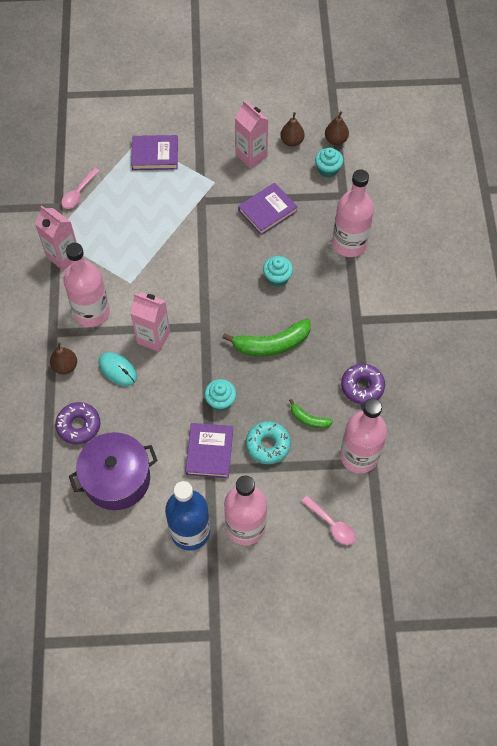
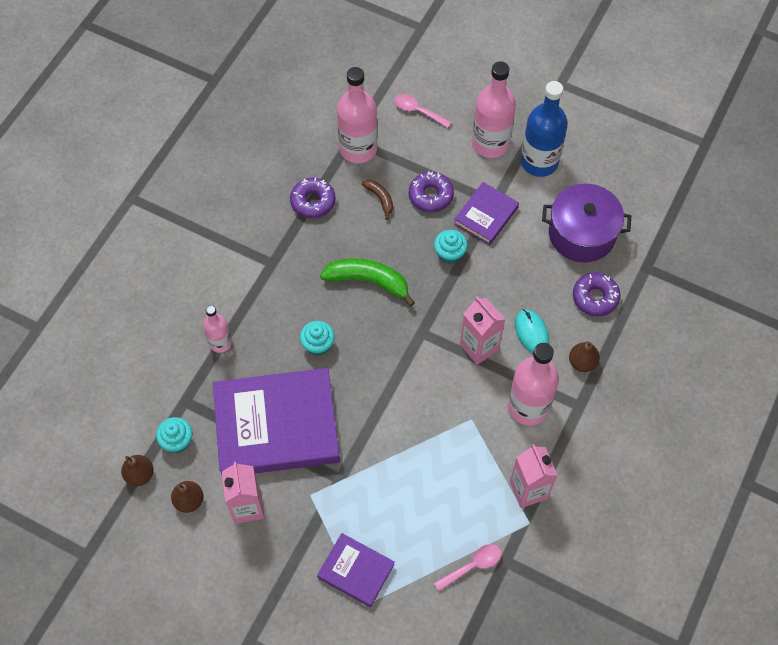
camera: 150 degrees left, 0 degrees up
(267, 211) = (276, 426): purple book -> purple book, size x2.02
(268, 445) = (430, 196): turquoise donut -> purple donut
(308, 419) = (380, 199): green banana -> brown banana
(332, 524) = (418, 111): pink spoon -> pink spoon turned 45 degrees counterclockwise
(349, 244) = (220, 342): pink bottle -> pink bottle, size x0.57

